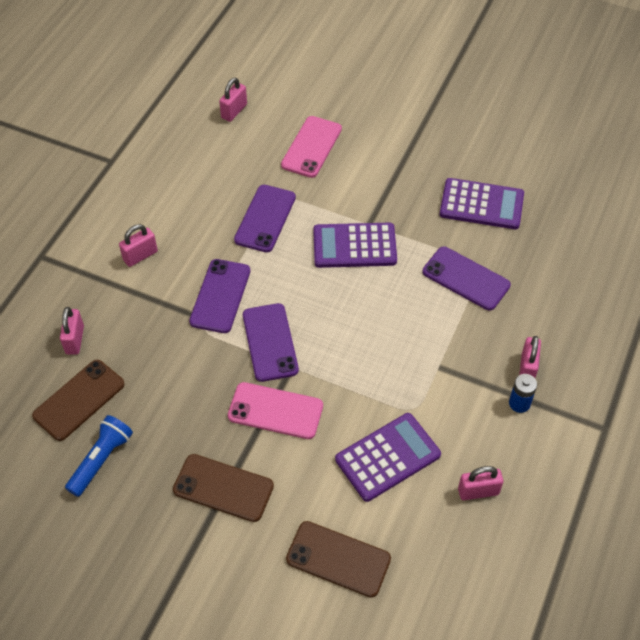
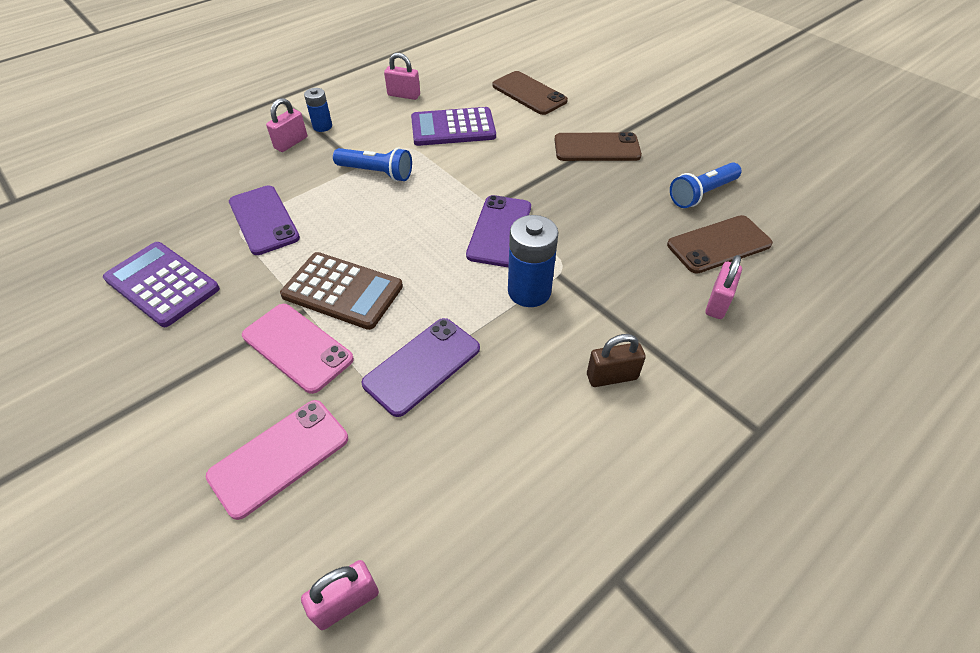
camera: 155 degrees left, 5 degrees down
(140, 256) = (612, 377): pink padlock -> brown padlock
(220, 296) = (529, 291): purple phone -> blue battery
(223, 488) = (597, 148): brown phone -> brown phone turned 45 degrees counterclockwise
(275, 411) = (526, 180): pink phone -> pink phone (297, 347)
(354, 246) = (342, 291): purple calculator -> brown calculator
(417, 364) = (376, 173): none -> blue flashlight

